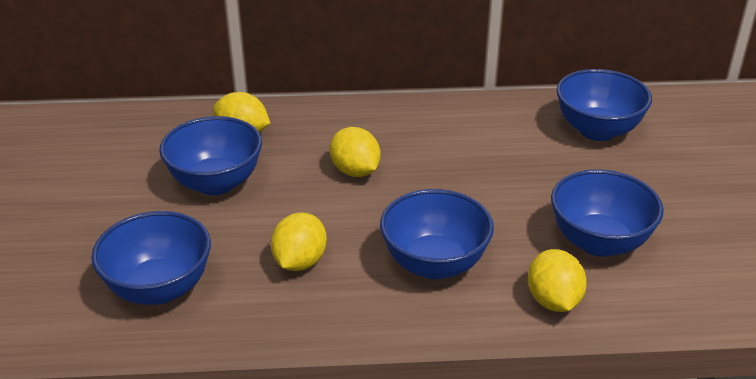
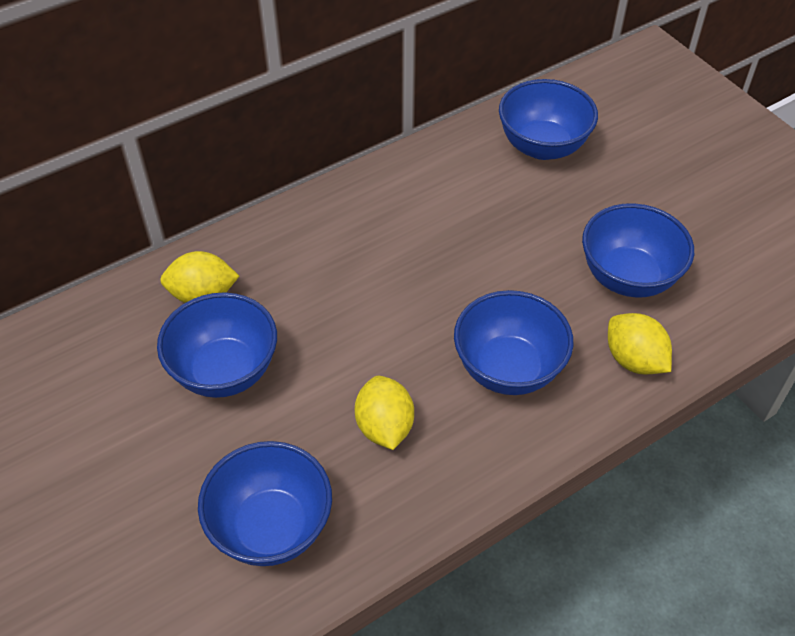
camera: 30 degrees left, 15 degrees up
(355, 171) = (355, 293): yellow lemon -> none

